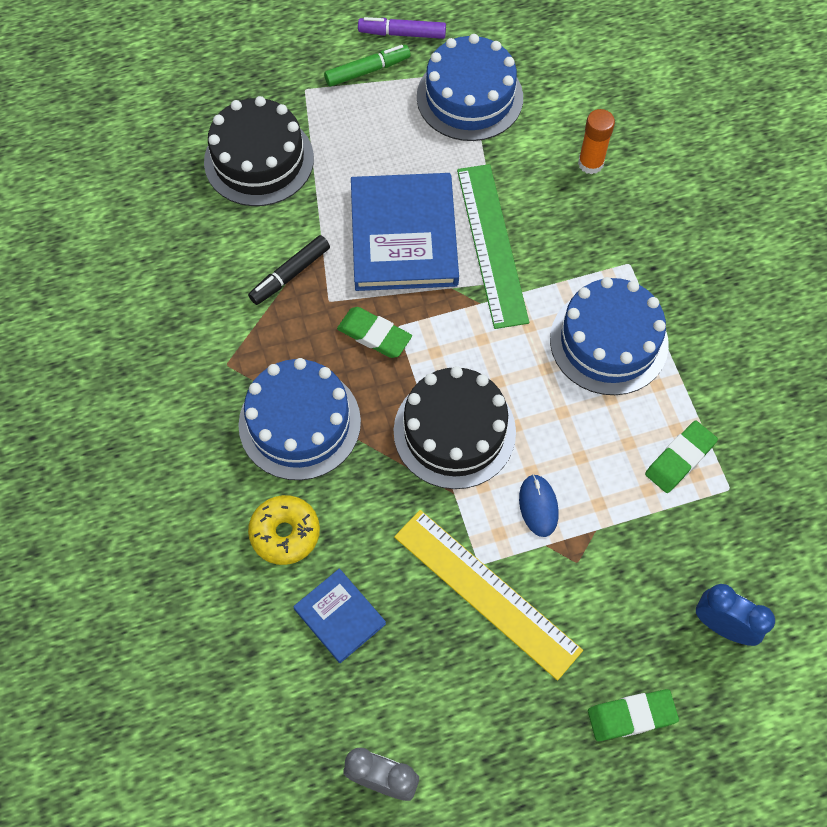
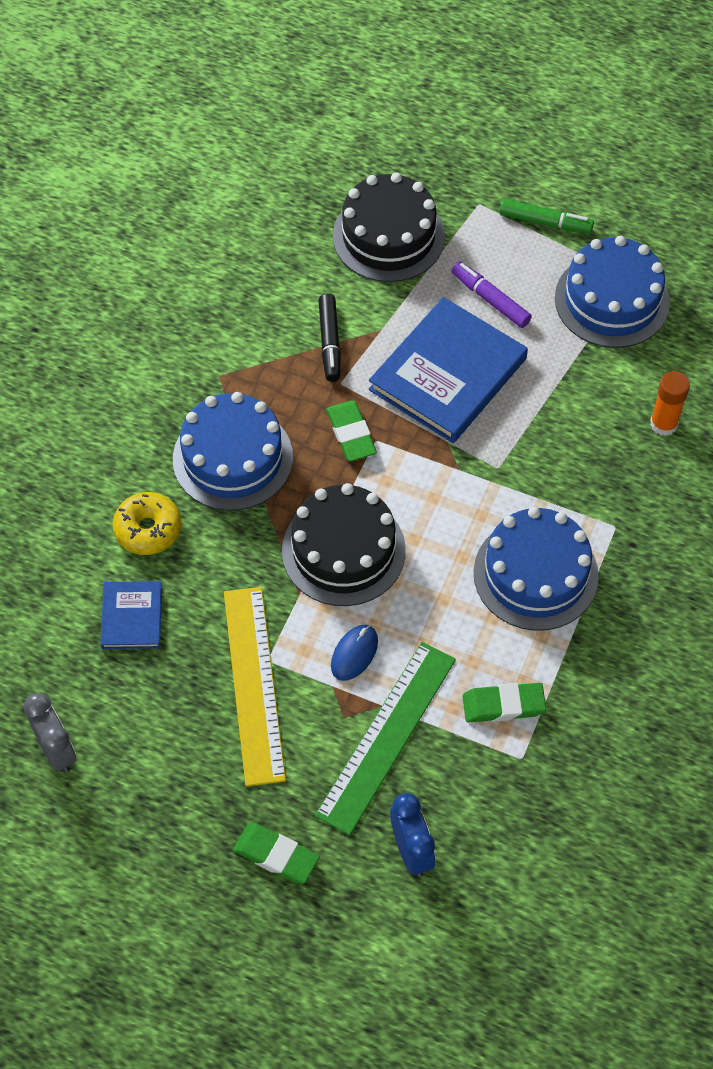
camera: 40 degrees right, 5 degrees down
(290, 274) = (330, 342): black marker -> black marker turned 90 degrees counterclockwise
(402, 34) = (605, 210): purple marker -> purple marker (490, 300)
(491, 244) = (513, 430): green ruler -> green ruler (386, 736)

